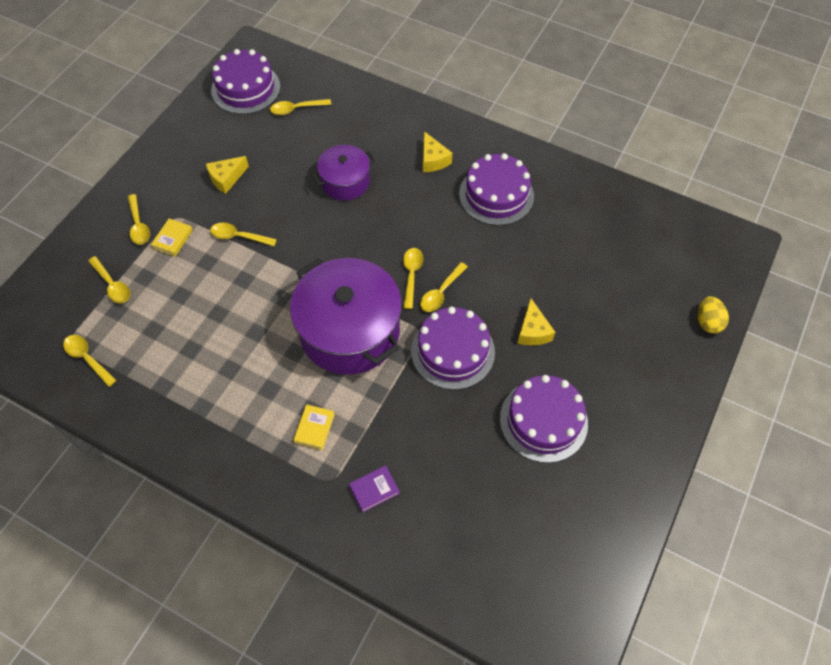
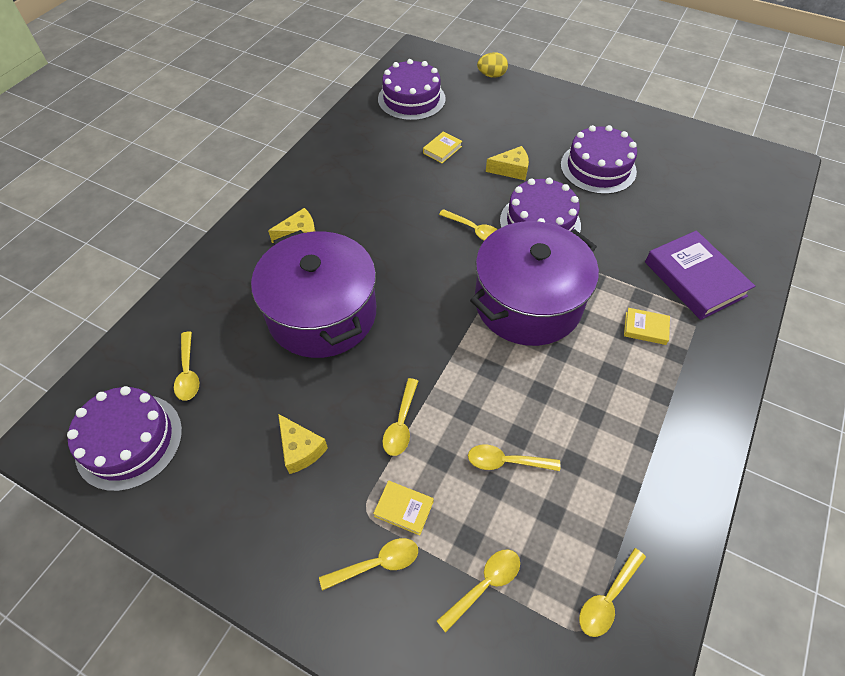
camera: 90 degrees left, 5 degrees down
(345, 182) = (322, 314): purple pot -> purple pot, size x1.83
(374, 490) = (694, 279): purple book -> purple book, size x2.12
(411, 275) = (454, 253): yellow spoon -> yellow spoon (506, 461)
(496, 195) = (354, 187): purple cake -> purple cake (411, 99)
(560, 268) = (442, 150): none -> yellow book

